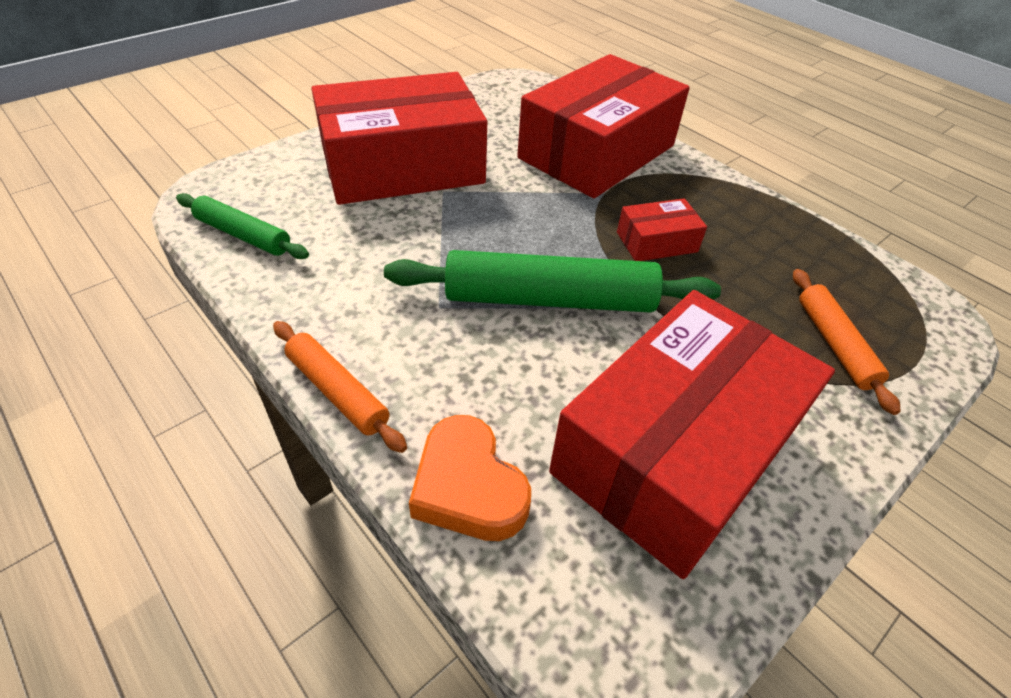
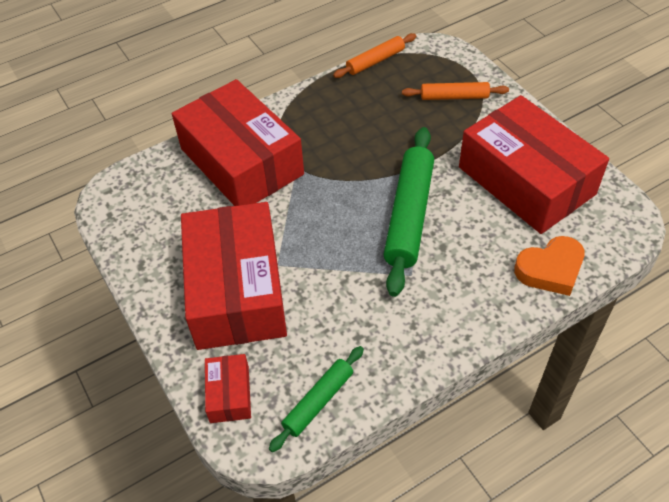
camera: 75 degrees left, 5 degrees up
(337, 392) = (484, 331): orange rolling pin -> orange rolling pin (375, 61)
(656, 242) = (357, 151): red box -> red box (229, 394)

